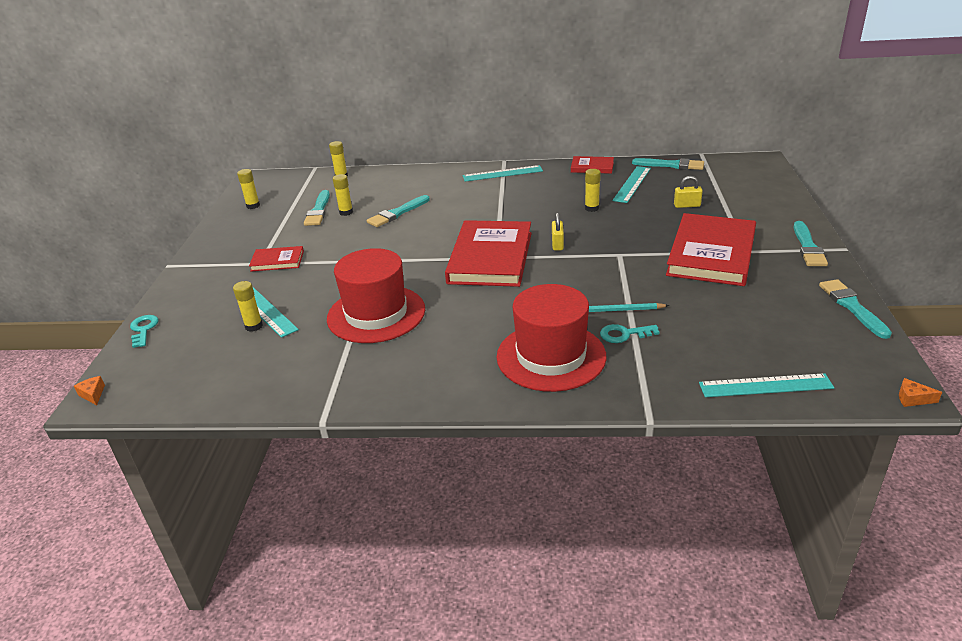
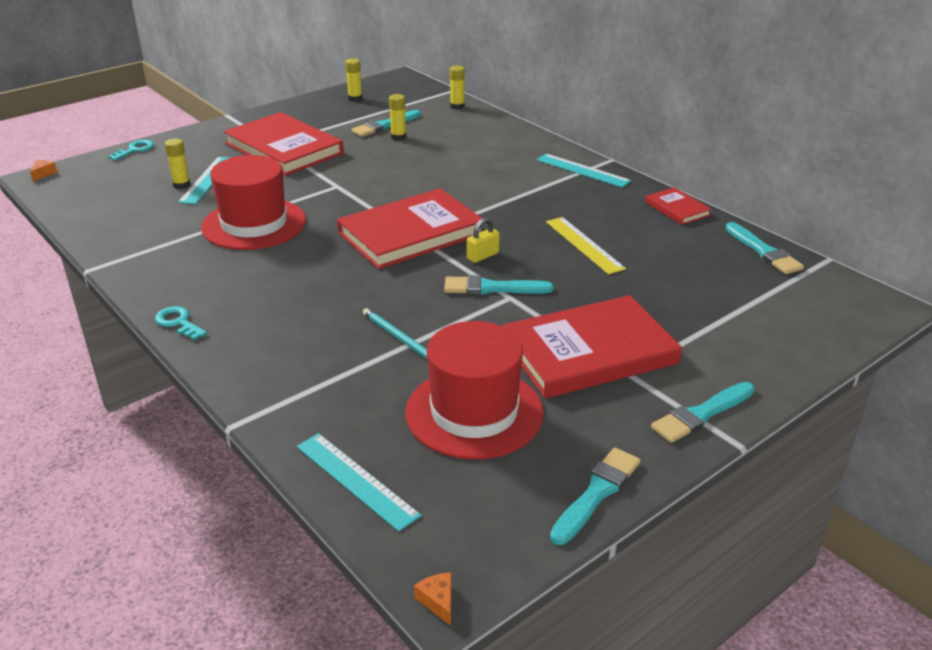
camera: 45 degrees right, 0 degrees up
(277, 261) = (284, 149): red book -> red book, size x2.10
(397, 213) = (429, 158): turquoise brush -> turquoise brush (492, 288)
(551, 356) = (278, 333): red hat -> red hat (474, 412)
(592, 208) = (584, 245): yellow glue stick -> yellow ruler
(624, 334) = (359, 358): turquoise key -> turquoise key (178, 322)
(632, 184) = (676, 246): turquoise ruler -> none
(687, 205) = (679, 297): yellow padlock -> none

